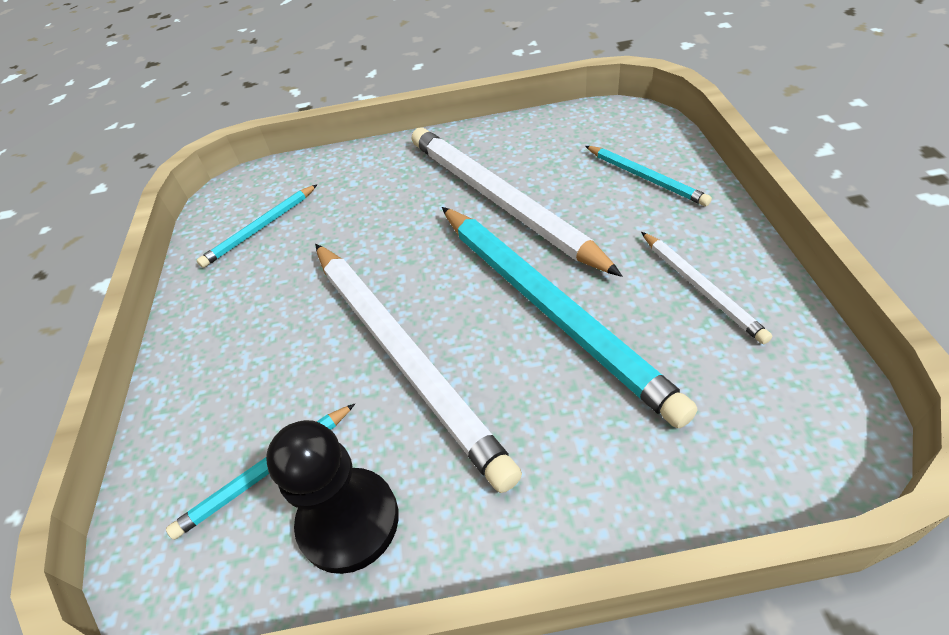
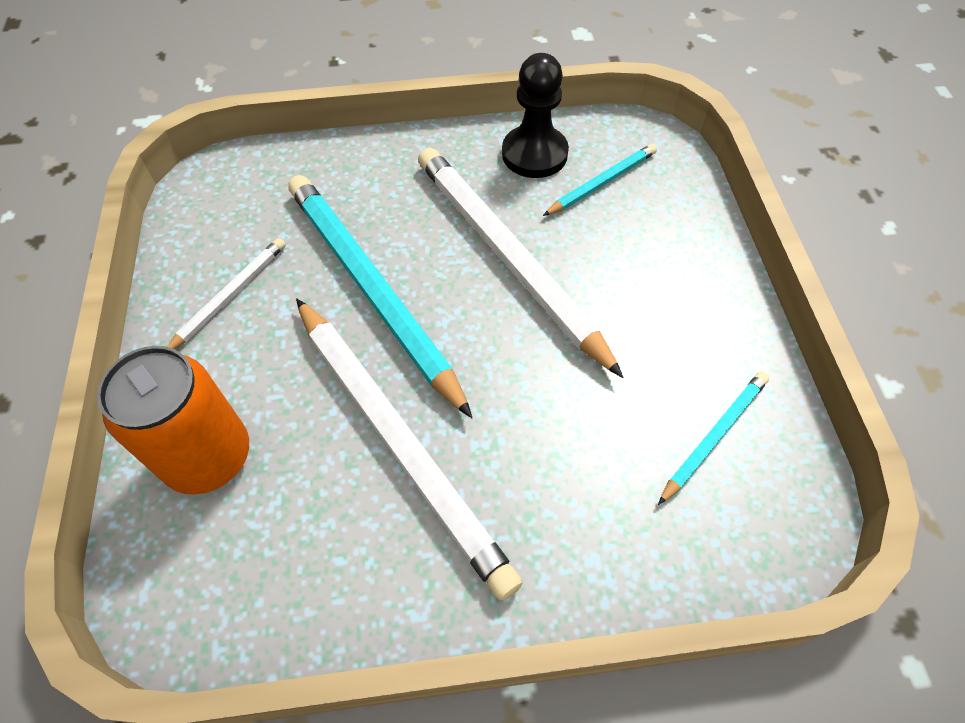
camera: 175 degrees right, 10 degrees up
(645, 178) = (208, 457): turquoise pencil -> orange can
(700, 288) = (230, 296): white pencil -> white pencil turned 60 degrees clockwise

